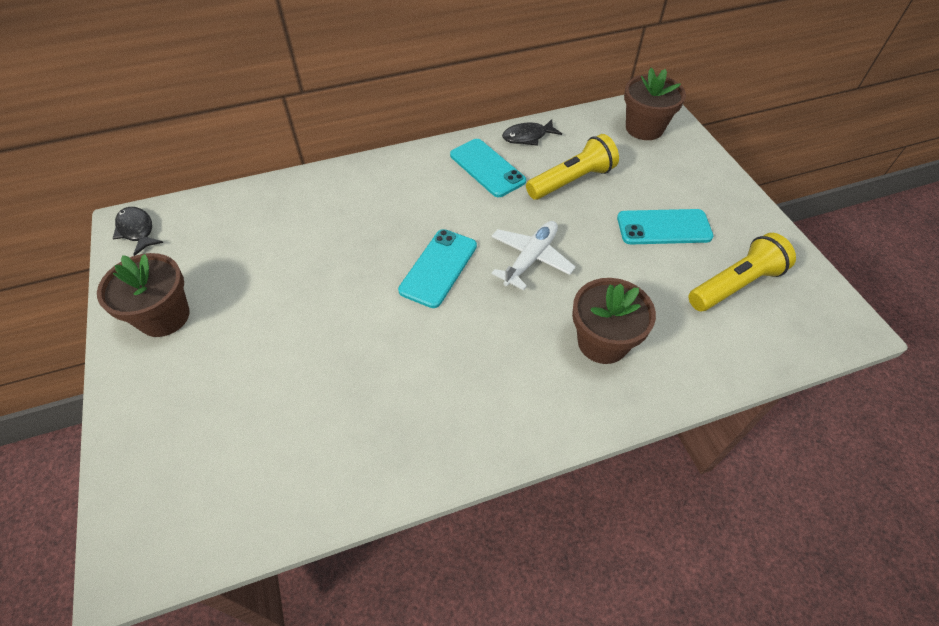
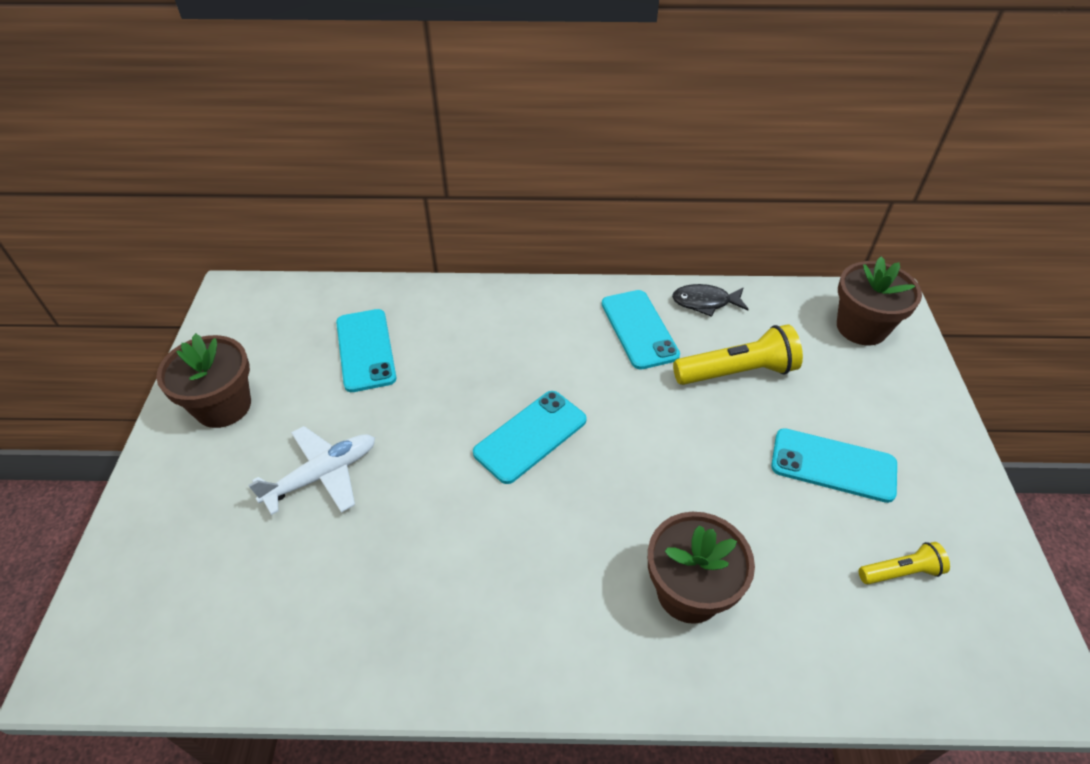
camera: 20 degrees right, 5 degrees down
(137, 230) = (238, 304): black fish -> none
(272, 239) = (365, 350): none -> turquoise phone
(531, 258) = (644, 457): white plane -> white plane (322, 475)
(735, 285) = (900, 572): yellow flashlight -> yellow flashlight, size x0.55

